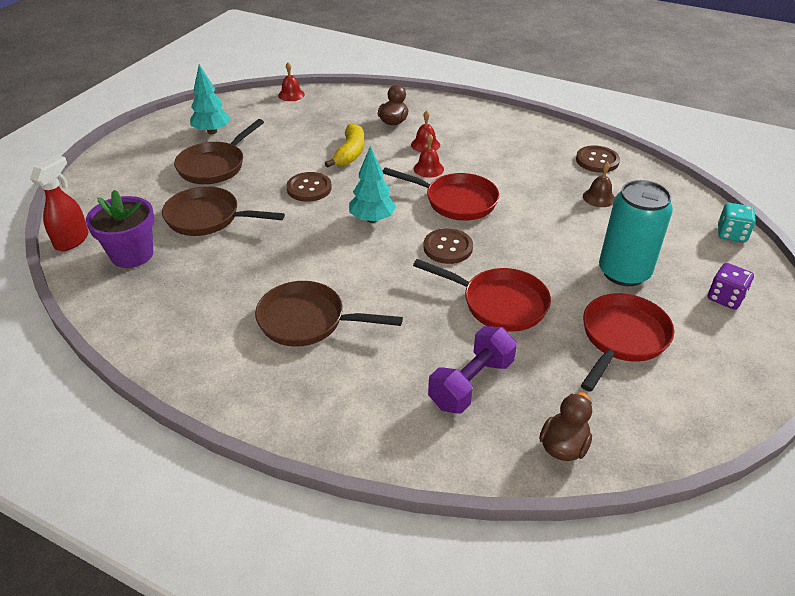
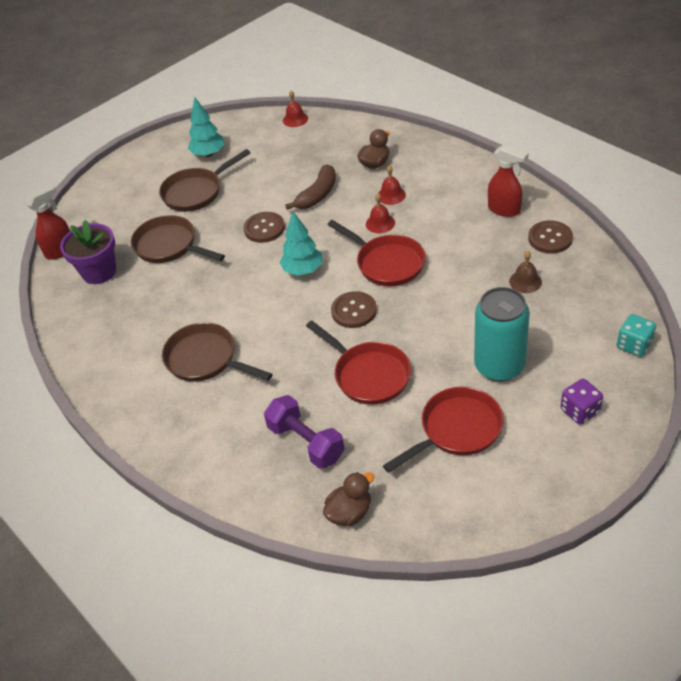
camera: 25 degrees right, 5 degrees up
(350, 153) = (317, 195): yellow banana -> brown banana
(471, 383) = (306, 442): purple dumbbell -> purple dumbbell turned 75 degrees clockwise
(540, 143) = (504, 210): none -> red spray bottle

